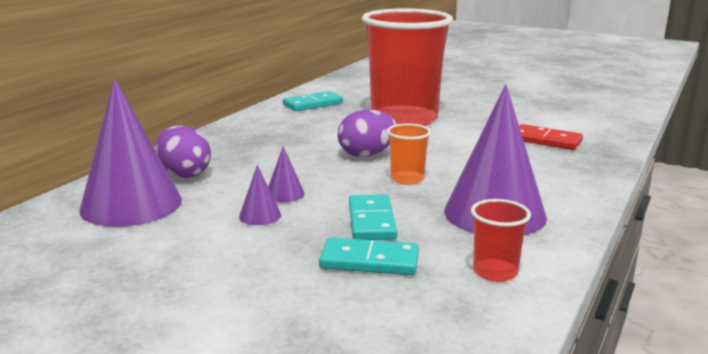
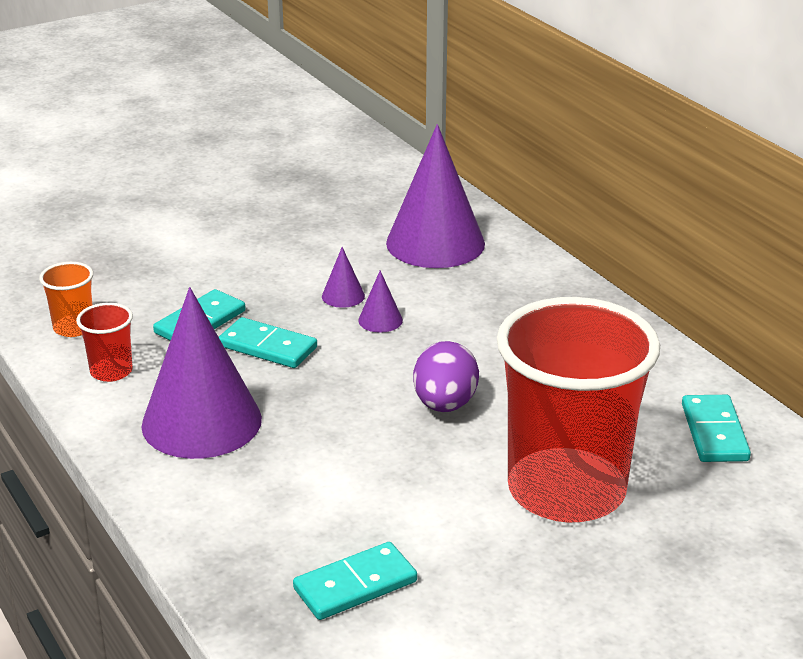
camera: 120 degrees right, 10 degrees up
(184, 174) = (491, 279): purple egg -> none
(407, 179) = (342, 404): orange cup -> orange cup (73, 328)
(546, 140) = (355, 585): red domino -> turquoise domino

